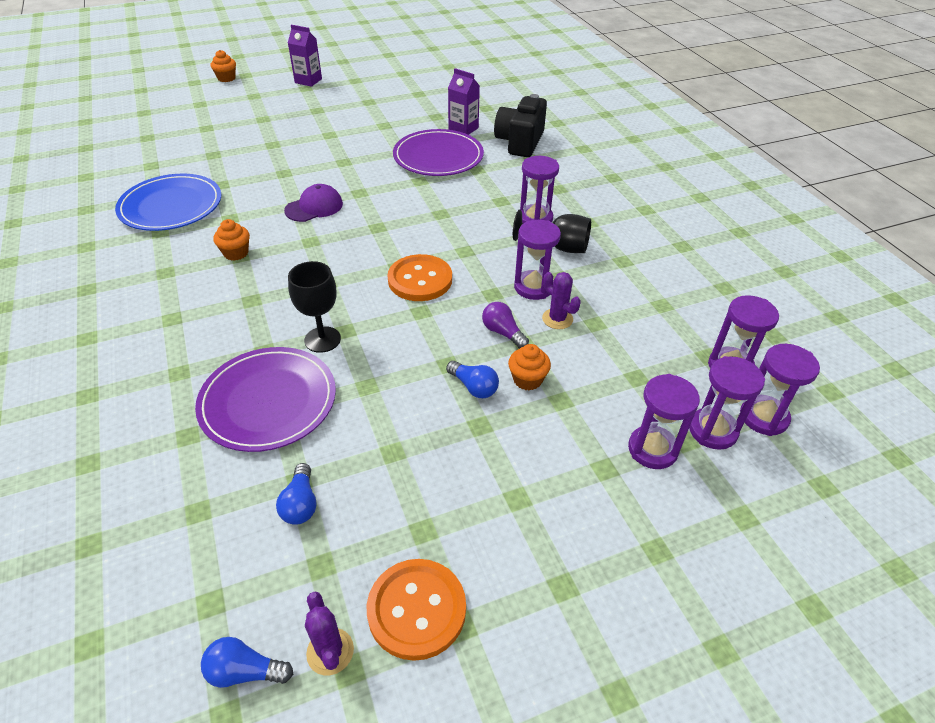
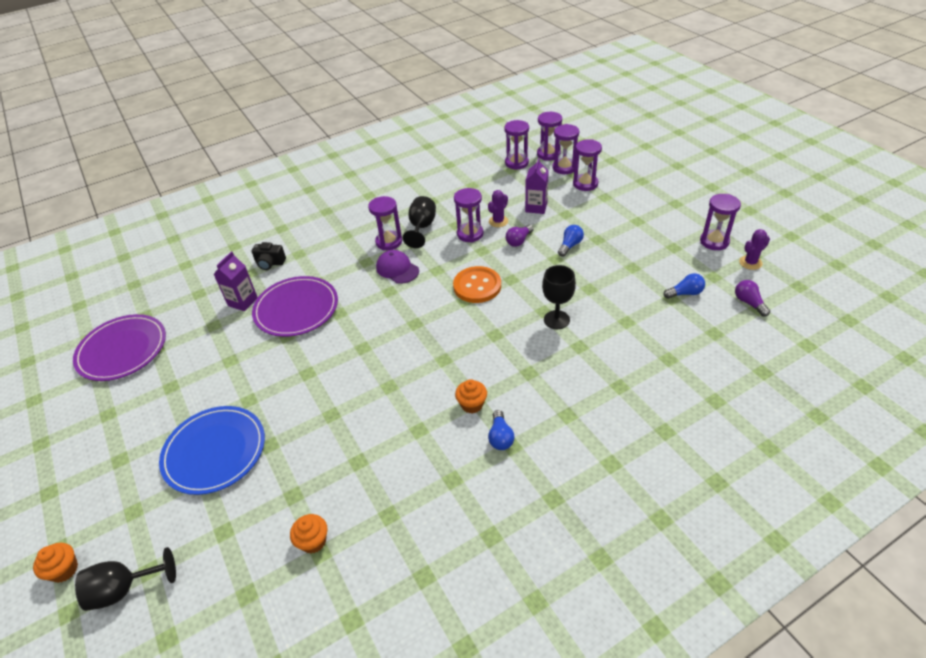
camera: 95 degrees left, 0 degrees up
(171, 206) = (405, 490): blue plate -> blue plate (214, 451)
(193, 97) = (124, 589): none -> black goblet
(230, 594) = (749, 303): none -> purple light bulb
(245, 671) = (777, 286): blue light bulb -> blue light bulb (500, 437)
(268, 401) = (622, 329): purple plate -> purple plate (122, 350)
(308, 81) = (98, 463): purple carton -> purple carton (536, 207)
(314, 207) = (391, 372): purple cap -> purple cap (397, 269)
(416, 610) = (714, 241): orange button -> purple hourglass
(520, 142) = (270, 263): black camera -> black camera, size x0.55
(527, 379) = (555, 227): orange cupcake -> orange cupcake (313, 541)

